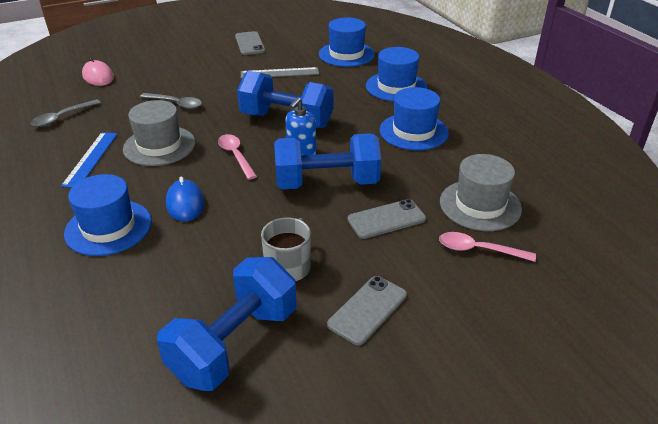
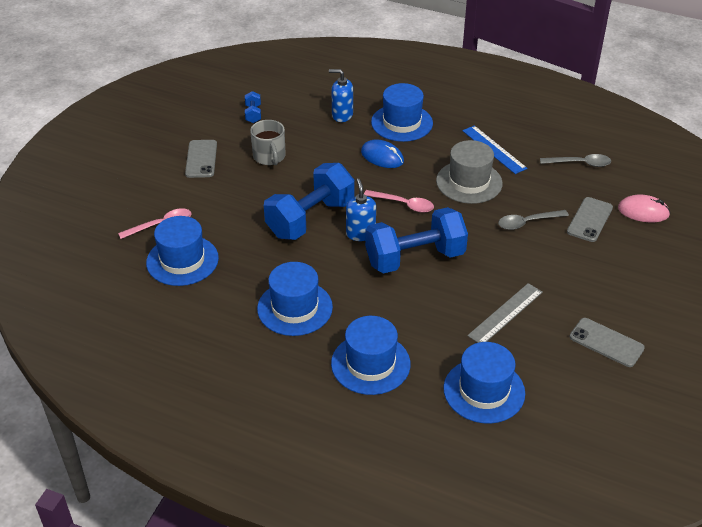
camera: 140 degrees right, 5 degrees up
(62, 117) = (580, 163): grey spoon -> grey spoon turned 90 degrees clockwise
(144, 274) = (342, 115): none -> blue soap dispenser
(234, 344) = (253, 114): blue dumbbell -> blue dumbbell, size x0.41
(386, 219) = (240, 214): grey phone -> grey phone (589, 220)
(480, 205) = (182, 260): grey hat -> blue hat

